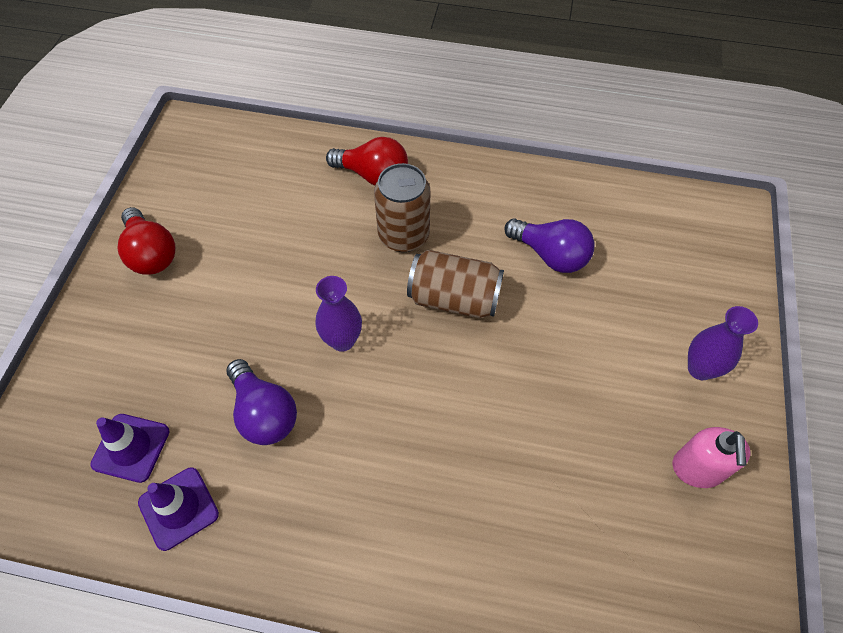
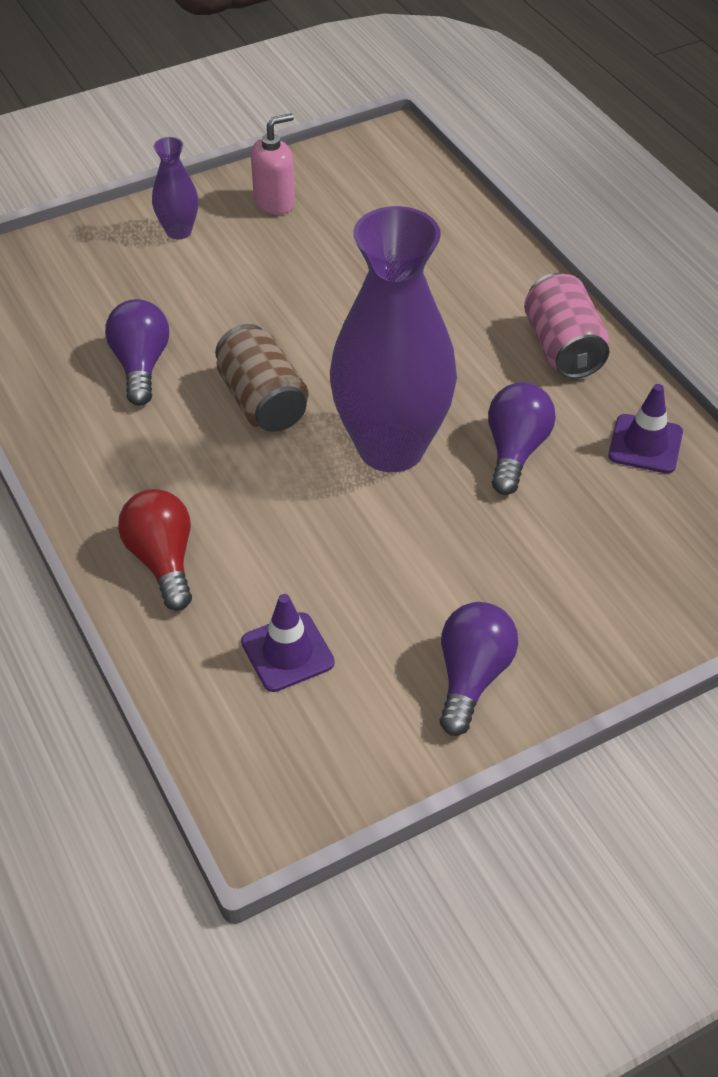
camera: 130 degrees left, 10 degrees down
(131, 447) = (648, 513): purple traffic cone -> purple traffic cone (287, 652)
(151, 254) = (472, 677): red light bulb -> purple light bulb
(322, 545) = (562, 348): none -> pink can
(342, 340) = (391, 448): purple vase -> purple vase, size x2.28
(403, 235) = (224, 481): brown can -> none

